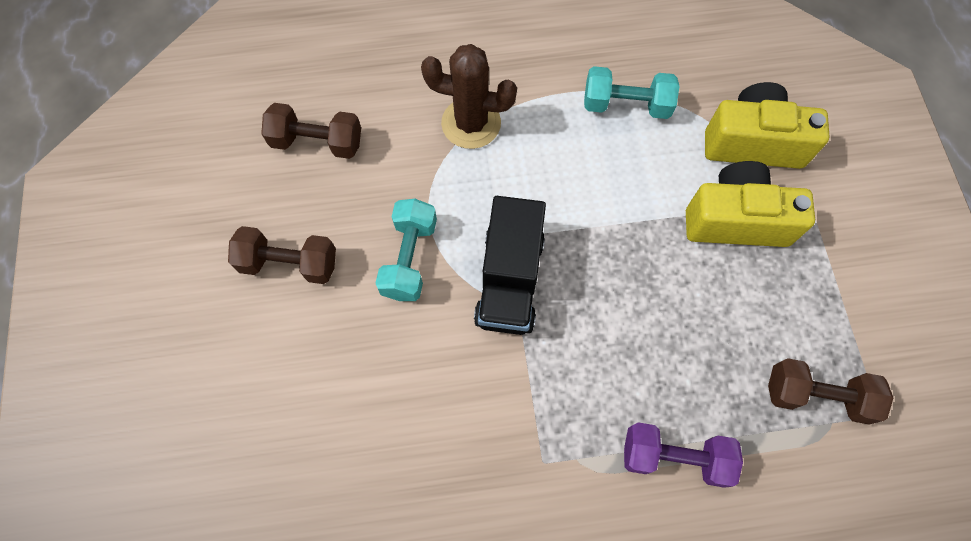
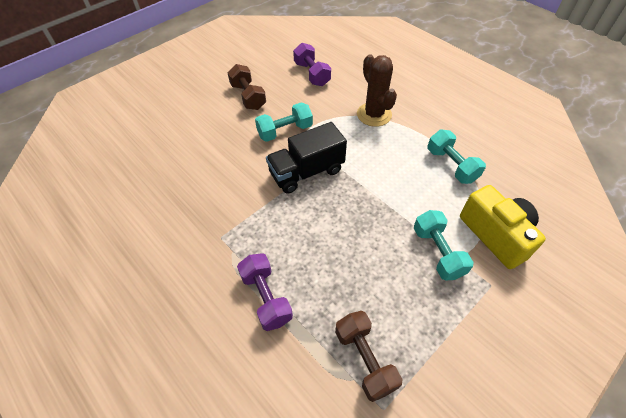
camera: 55 degrees right, 15 degrees down
(317, 142) = (312, 74): brown dumbbell -> purple dumbbell
(736, 220) = (437, 252): yellow camera -> turquoise dumbbell

